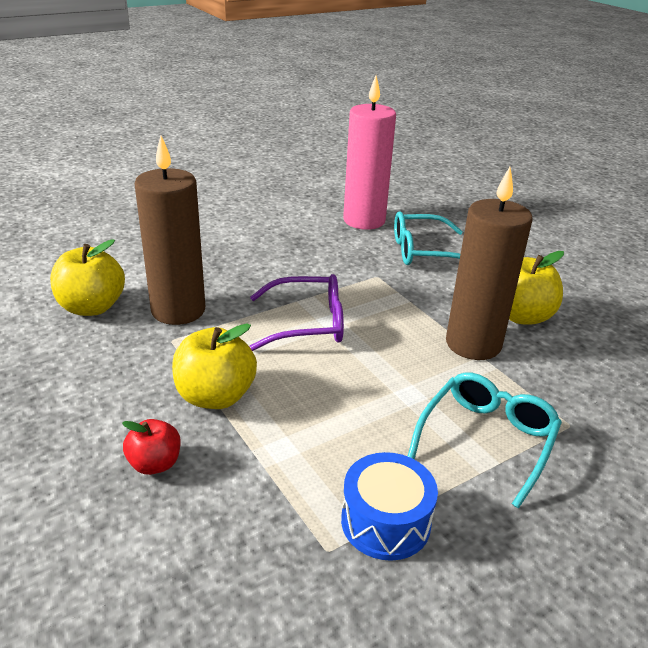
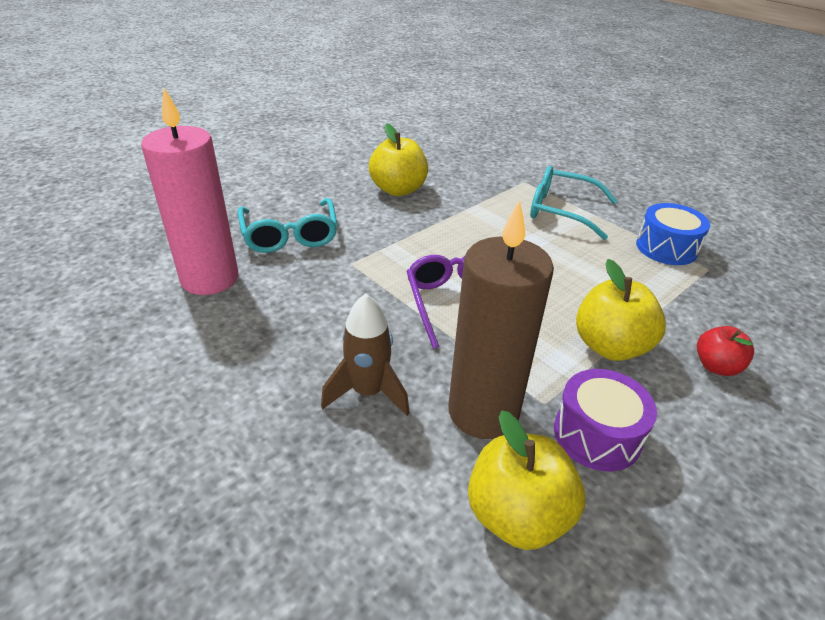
camera: 100 degrees left, 5 degrees up
(127, 357) = (597, 434): none -> purple drum
(221, 269) = (368, 392): none -> brown rocket
(473, 344) = (450, 212): brown candle -> none

